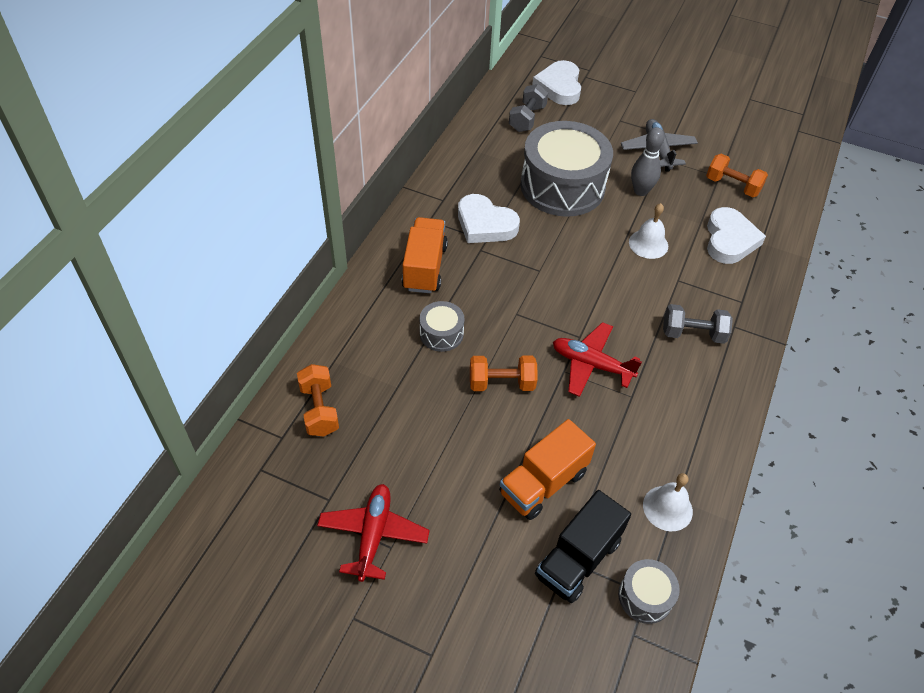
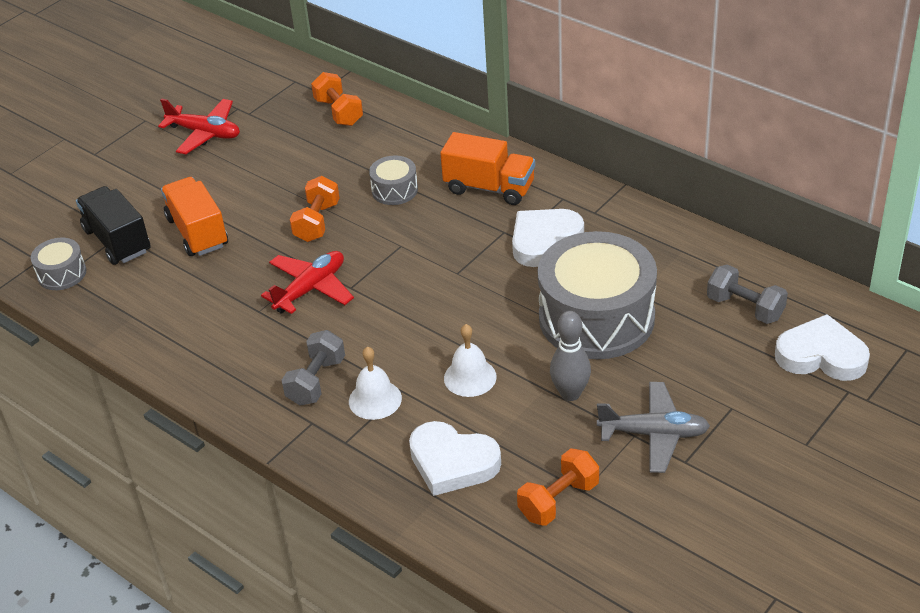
camera: 110 degrees right, 10 degrees down
(319, 409) = (338, 112): orange dumbbell -> orange dumbbell turned 60 degrees clockwise
(667, 508) = (128, 307): white bell -> white bell (375, 399)

